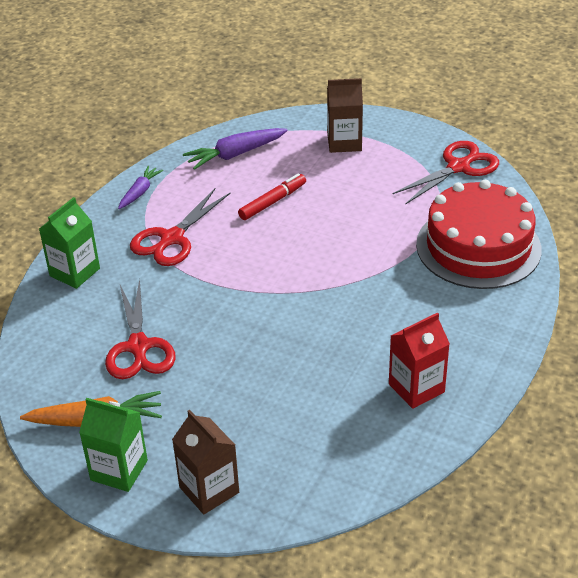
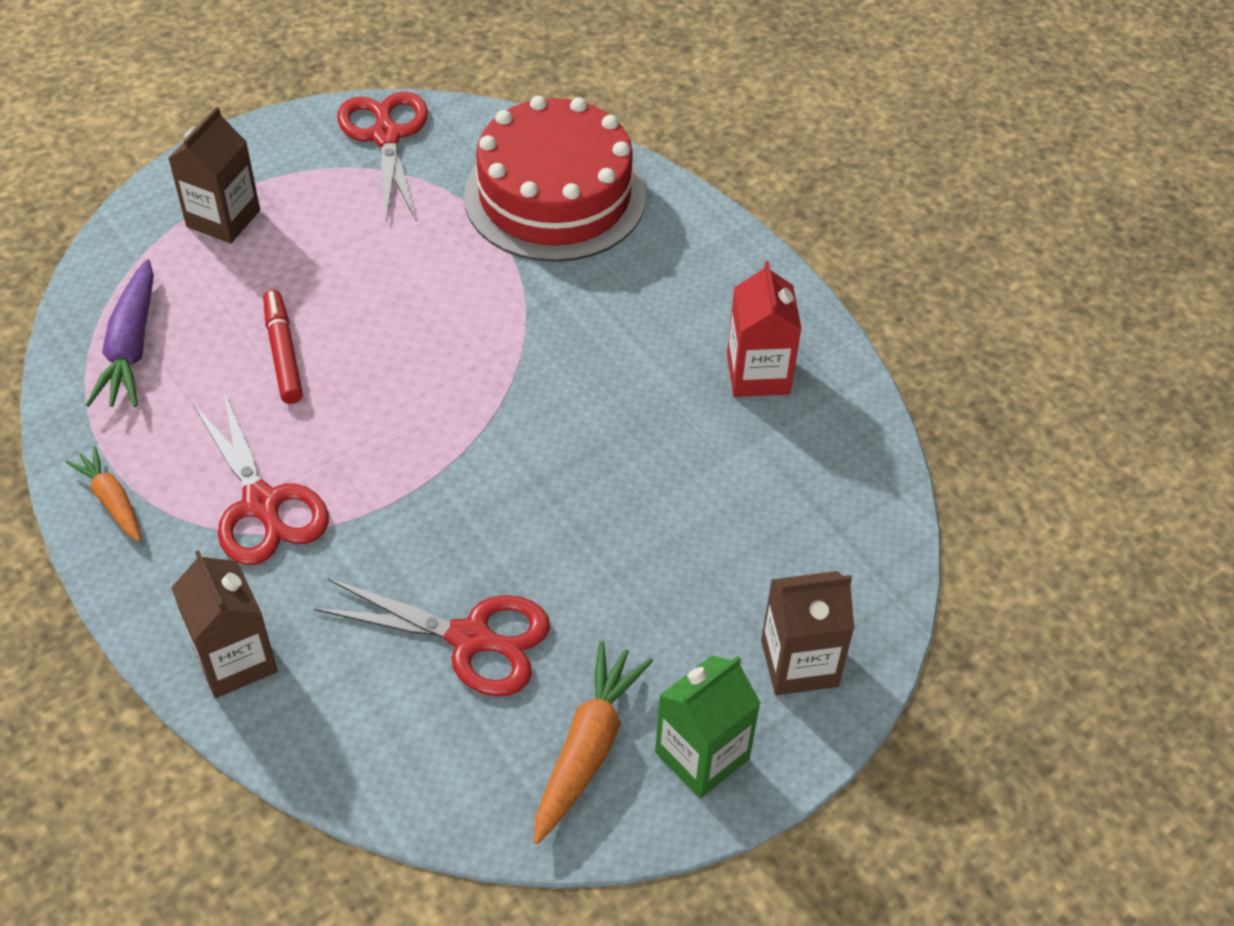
camera: 65 degrees left, 10 degrees up
(74, 272) = (235, 660): green carton -> brown carton
(140, 192) = (111, 500): purple carrot -> orange carrot

